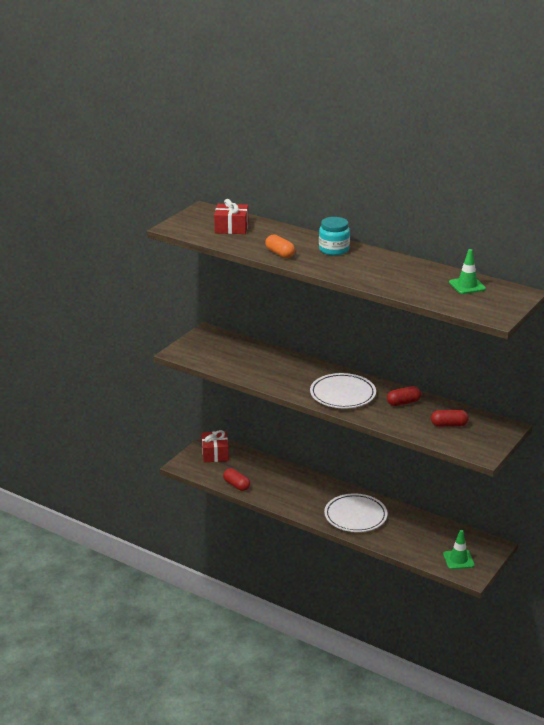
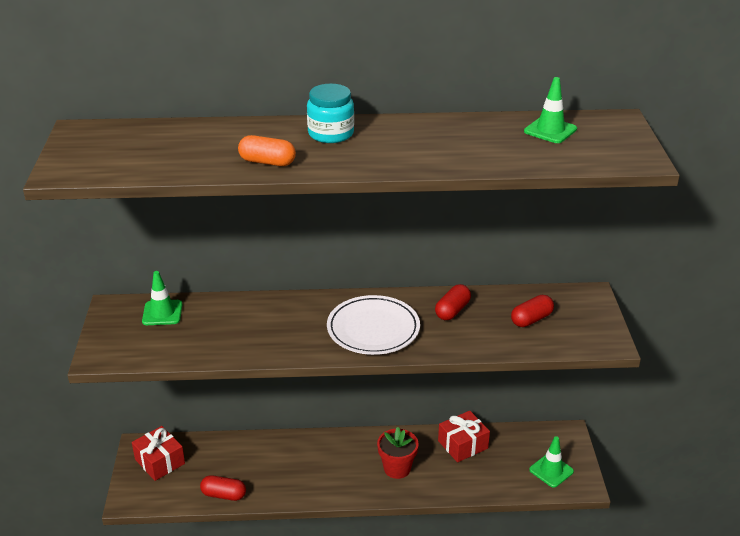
camera: 35 degrees left, 5 degrees up
(231, 228) = (153, 145): red gift -> red gift (463, 444)
(231, 344) = (162, 313): none -> green traffic cone
(355, 516) = (397, 468): white plate -> red flower pot

